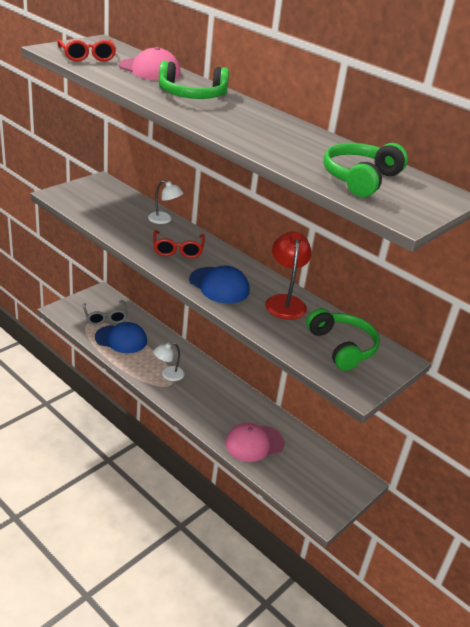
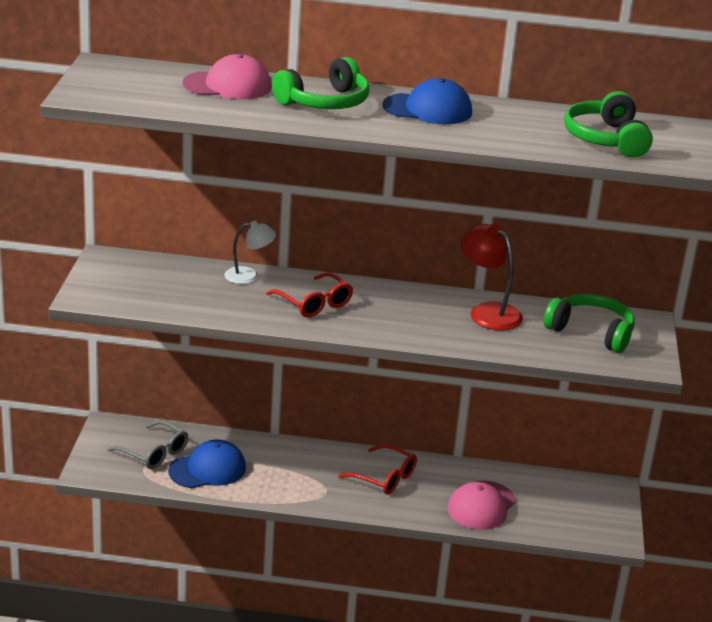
camera: 35 degrees left, 5 degrees down
(87, 57) = (136, 92): red glasses -> red glasses (385, 478)
(168, 375) = (311, 482): white lamp -> none
(219, 285) = (409, 323): blue cap -> blue cap (428, 109)

